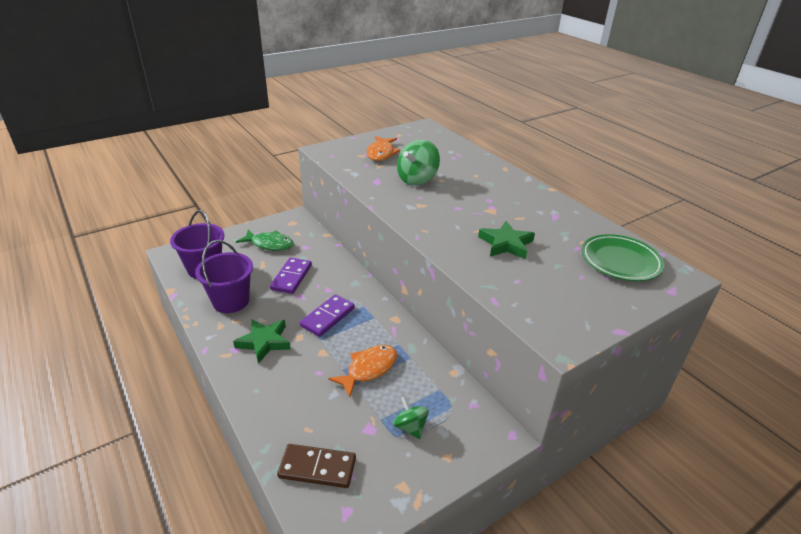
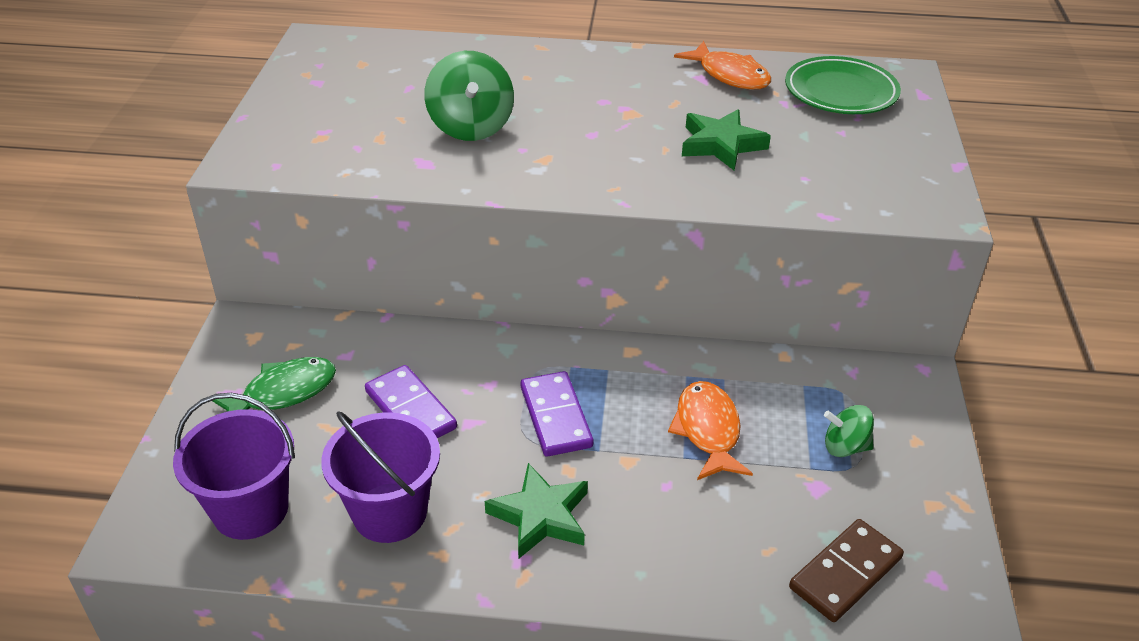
camera: 50 degrees left, 5 degrees up
(381, 153) = (342, 117): orange fish -> orange fish (729, 75)

